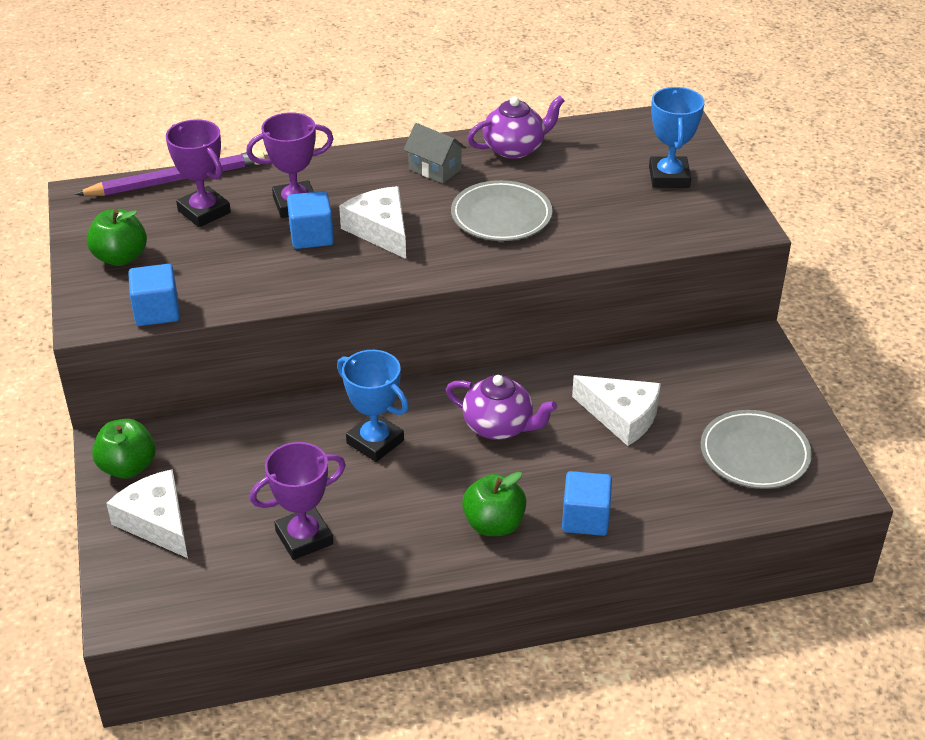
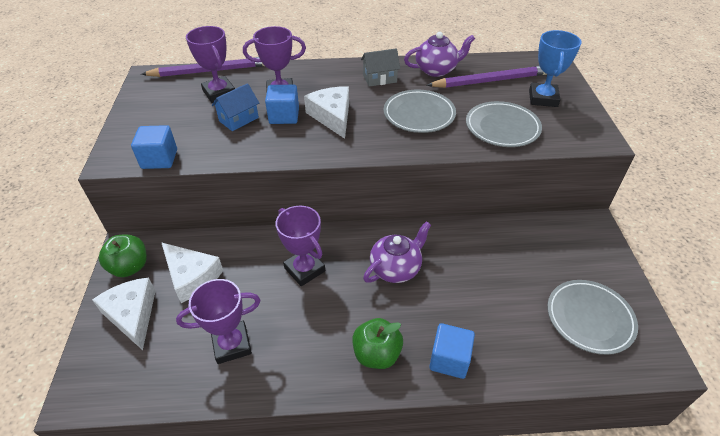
camera: 10 degrees right, 5 degrees up
(120, 257) = (152, 118): green apple -> none
(248, 247) = (239, 119): none -> blue house
(375, 442) = (304, 269): blue trophy -> purple trophy
(435, 169) = (380, 79): grey house -> grey house turned 60 degrees counterclockwise
(499, 426) = (396, 268): purple teapot -> purple teapot turned 75 degrees counterclockwise
(594, 158) = (490, 81): none -> purple pencil
(617, 223) = (502, 127): none -> grey plate
(621, 416) = (487, 271): white cheese -> white cheese (191, 277)

